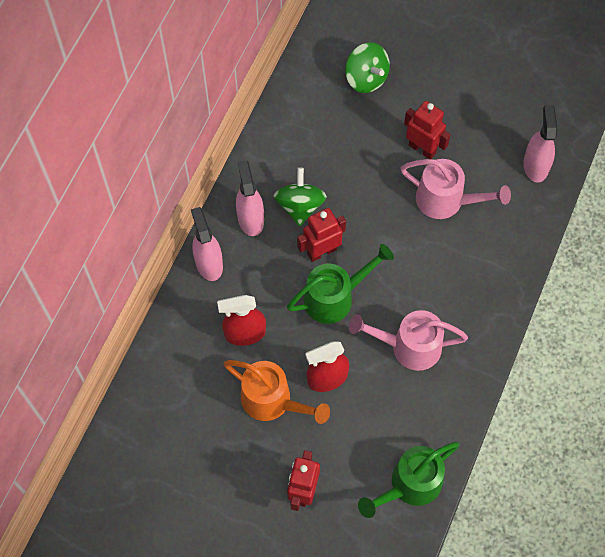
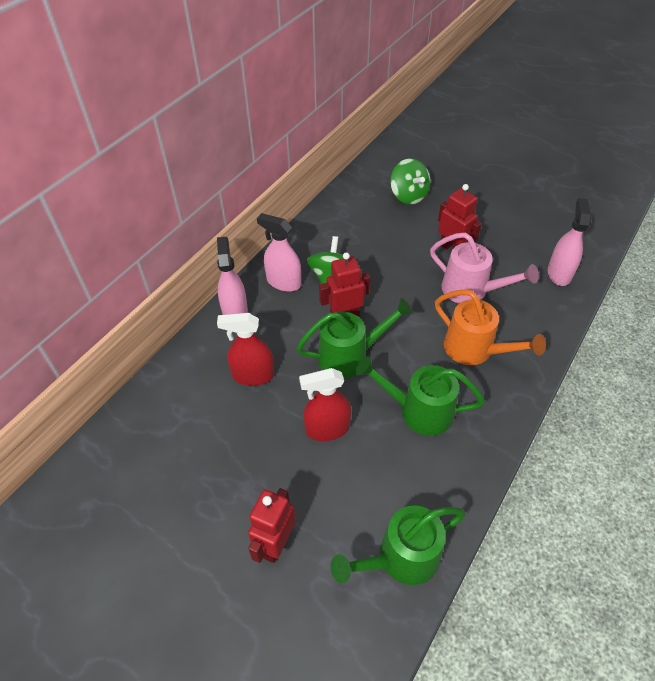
camera: 10 degrees right, 15 degrees down
(250, 219) = (283, 282): pink spray bottle -> pink spray bottle turned 60 degrees counterclockwise
(273, 401) = (265, 443): orange watering can -> orange watering can (475, 350)
(408, 346) = (418, 410): pink watering can -> green watering can

